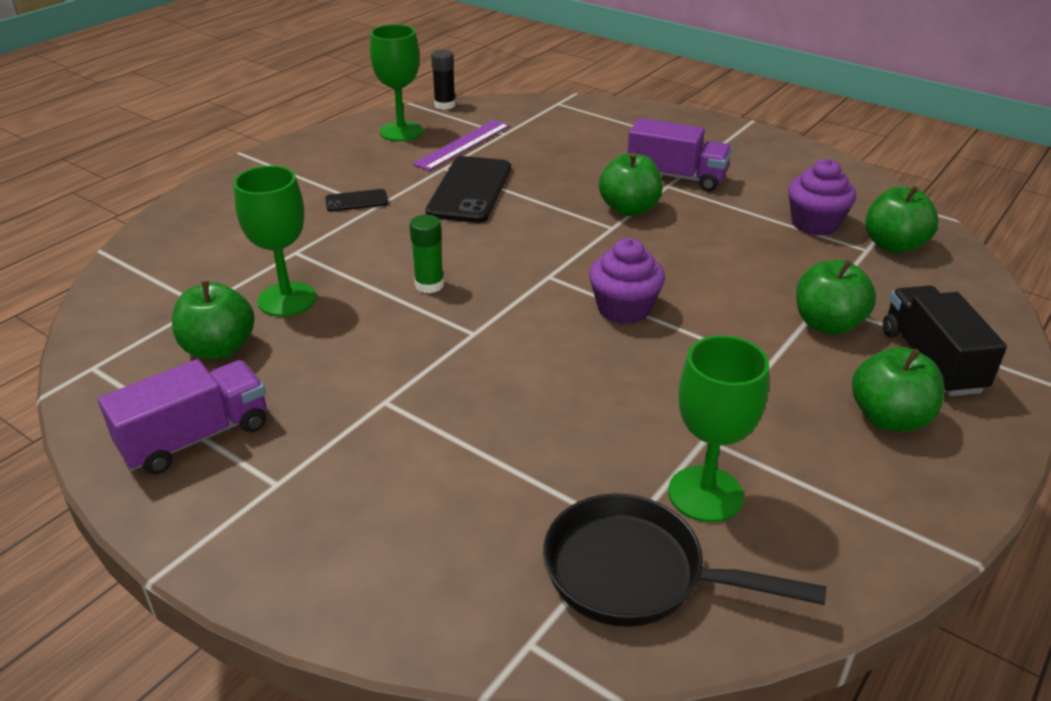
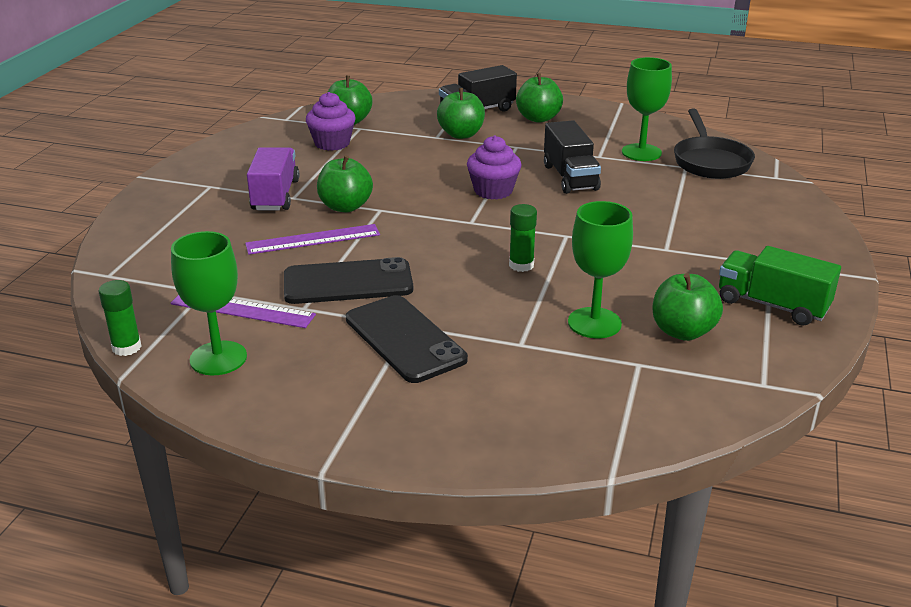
camera: 110 degrees left, 5 degrees down
(196, 437) = (772, 305): purple truck -> green truck
(356, 201) = (404, 339): black phone -> black phone, size x2.06
(445, 105) = (127, 347): black glue stick -> green glue stick
(565, 184) = (313, 239): none -> purple ruler
(637, 384) = (570, 177): none -> black truck

